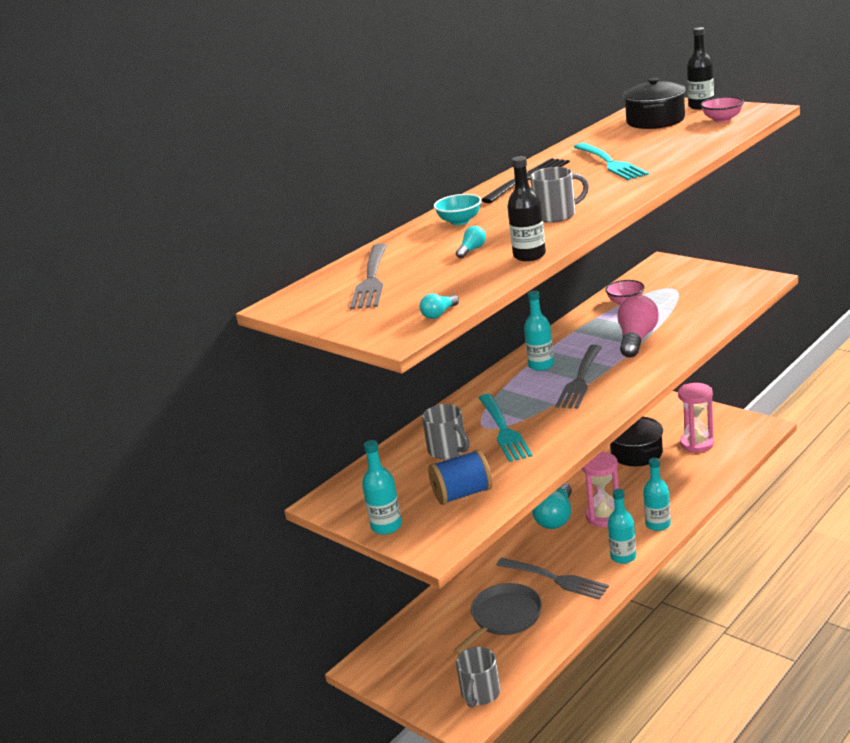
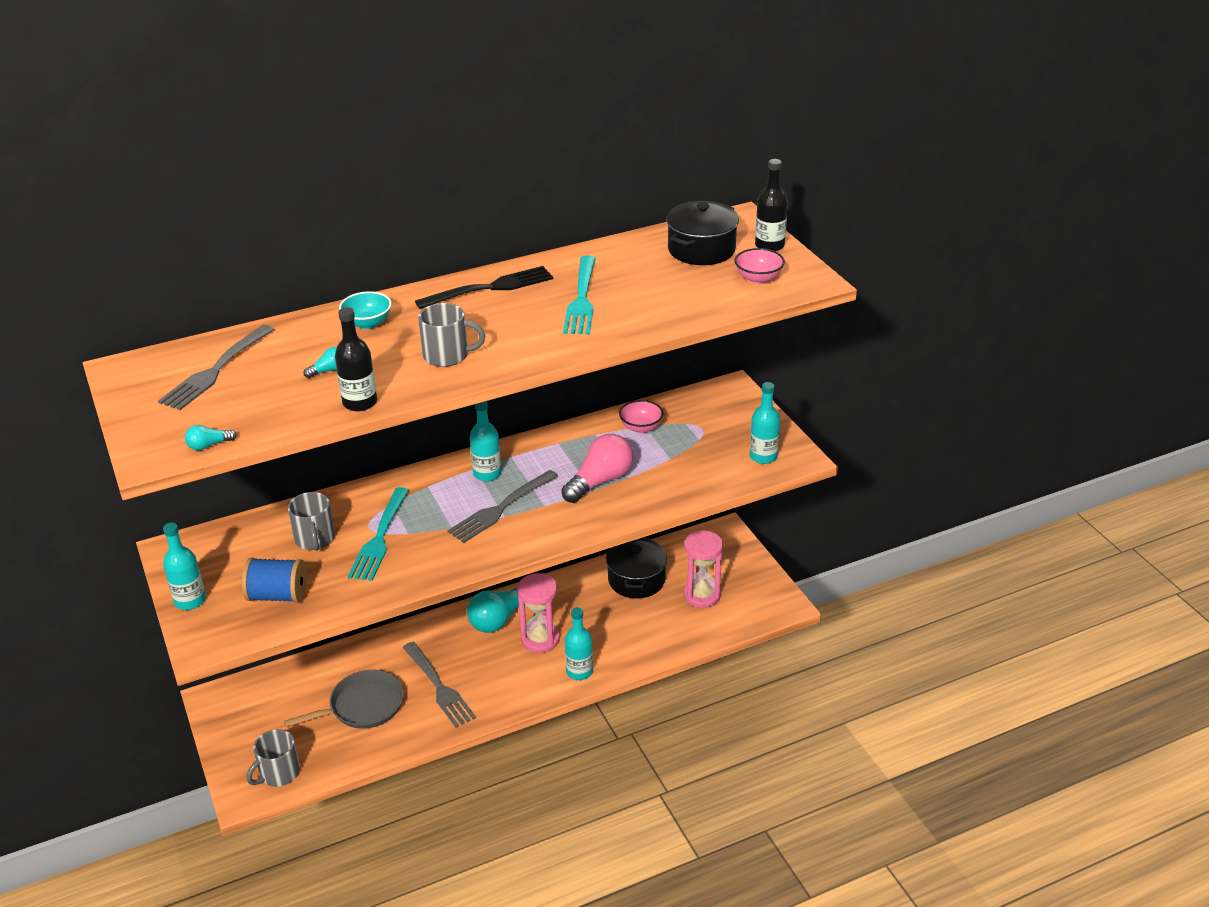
camera: 20 degrees right, 10 degrees up
(623, 557) = (517, 692): turquoise bottle -> turquoise bottle (763, 456)

